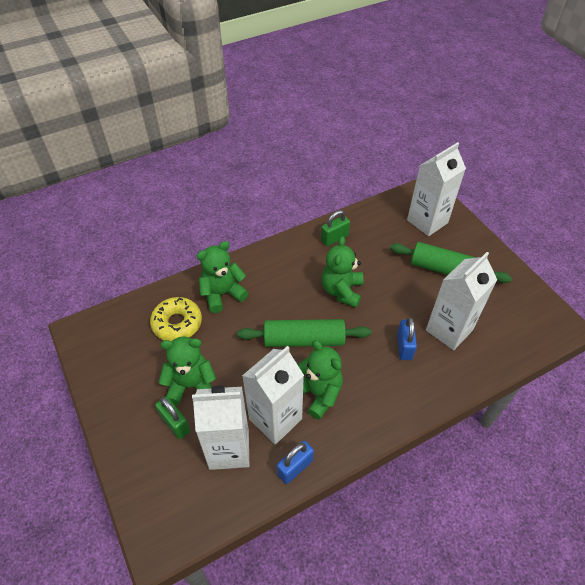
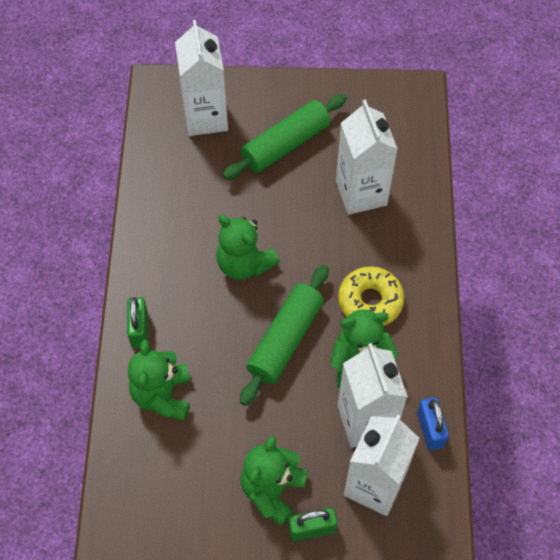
camera: 60 degrees left, 10 degrees up
(177, 323) = (173, 468): yellow donut -> yellow donut (370, 301)
(334, 238) = (162, 227): green padlock -> green padlock (139, 329)
(404, 346) = (355, 247): blue padlock -> none

